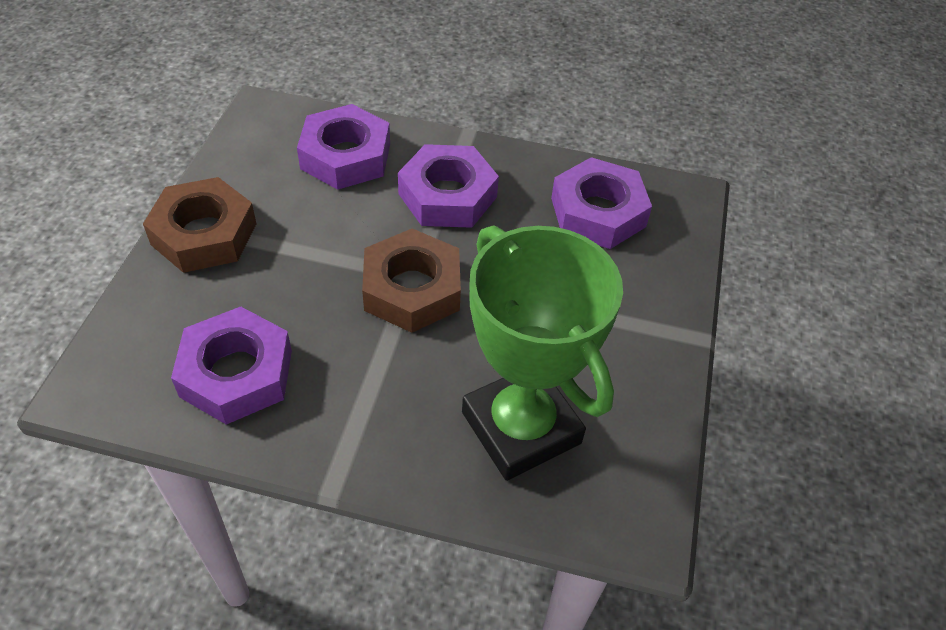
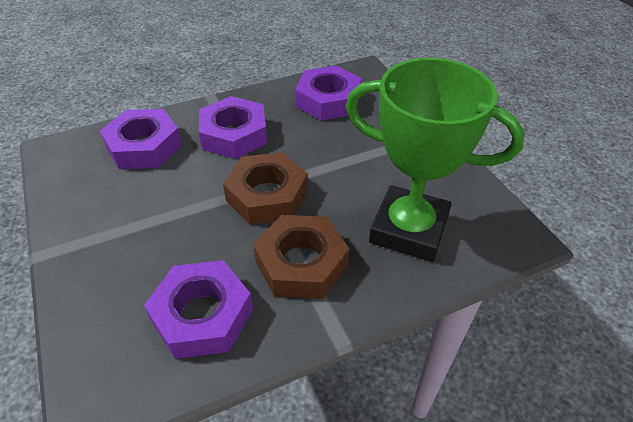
camera: 35 degrees left, 5 degrees down
(204, 234) = (85, 244): brown nut -> brown nut (301, 263)

